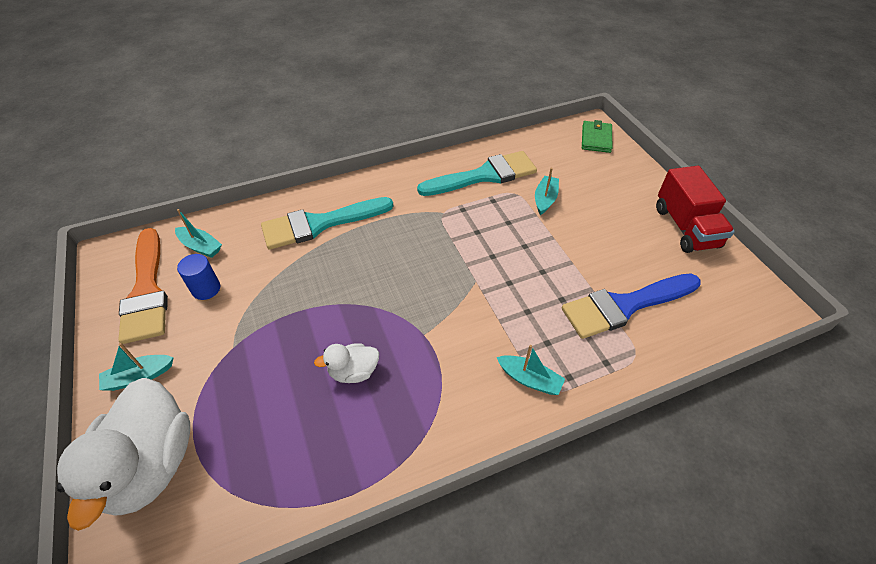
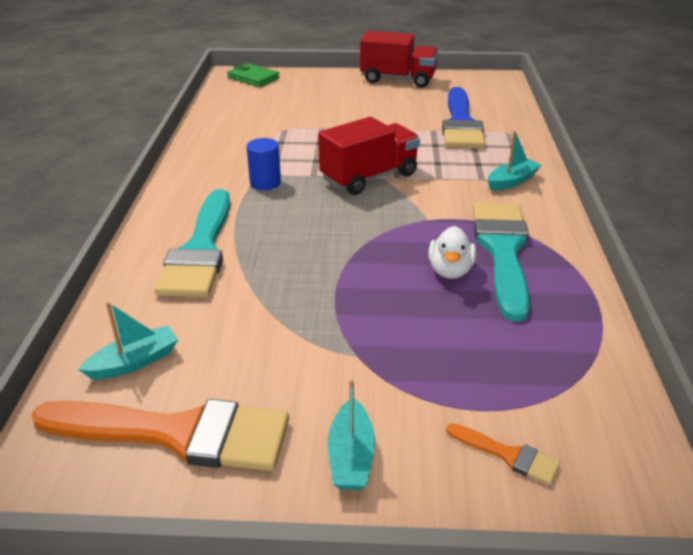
camera: 65 degrees left, 15 degrees down
(151, 465) = (508, 455): white duck -> orange brush
(206, 289) = (230, 367): blue cylinder -> blue cylinder (265, 183)
(471, 273) = (369, 177): none -> red truck
(484, 175) = (239, 137): turquoise brush -> turquoise brush (502, 251)
(545, 199) = (307, 119): turquoise boat -> none

